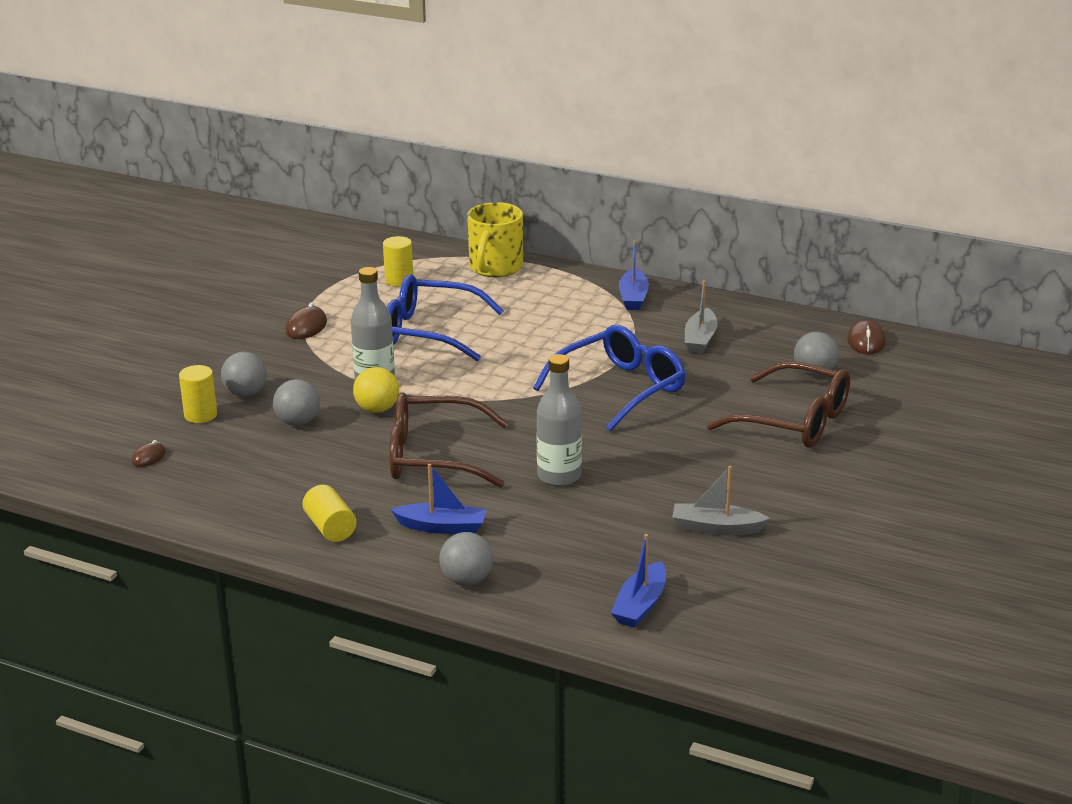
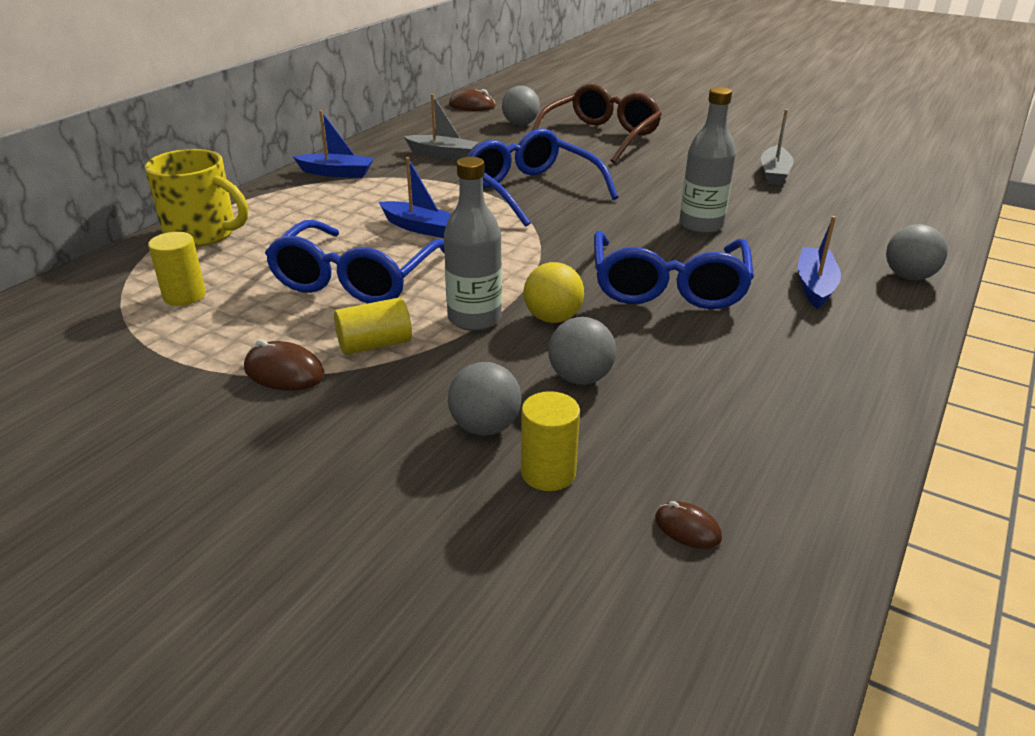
camera: 85 degrees left, 5 degrees up
(330, 528) = (842, 353): yellow cylinder -> yellow cylinder (374, 344)
(433, 456) = (668, 286): brown glasses -> blue glasses
(640, 605) = (904, 207): blue boat -> blue boat (420, 228)

